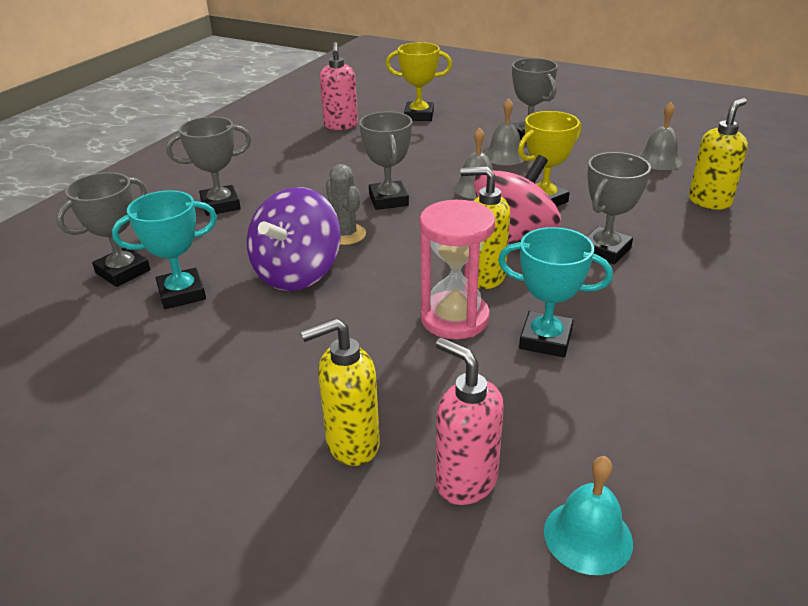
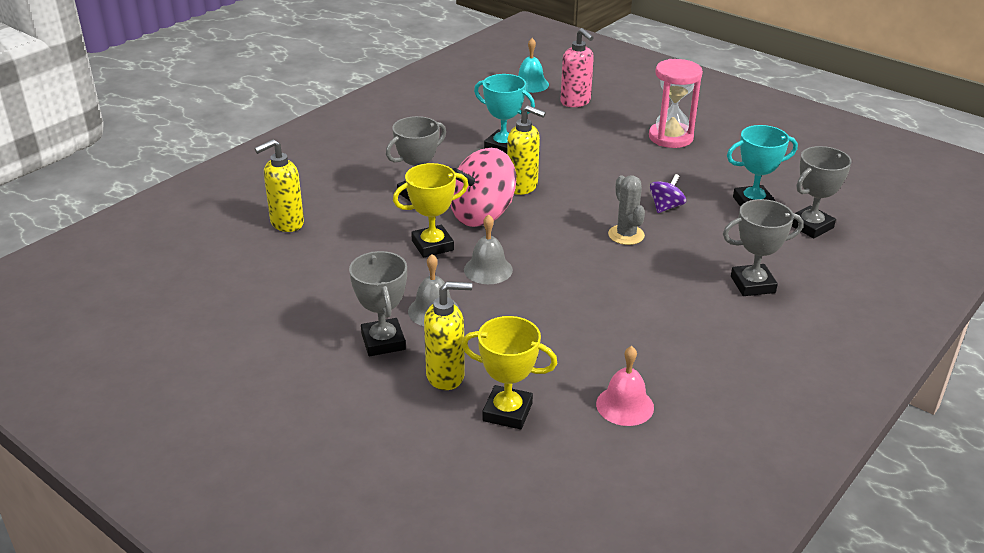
camera: 170 degrees left, 0 degrees up
(297, 273) = (666, 207): purple spinning top -> purple spinning top, size x0.49
(341, 126) = (625, 405): pink soap dispenser -> pink bell
(351, 444) = (628, 118): yellow soap dispenser -> yellow soap dispenser (446, 376)
(388, 200) = (581, 267): grey trophy -> none
(454, 318) = (555, 164): pink hourglass -> pink hourglass (670, 137)
(659, 160) = (274, 278): grey bell -> none

